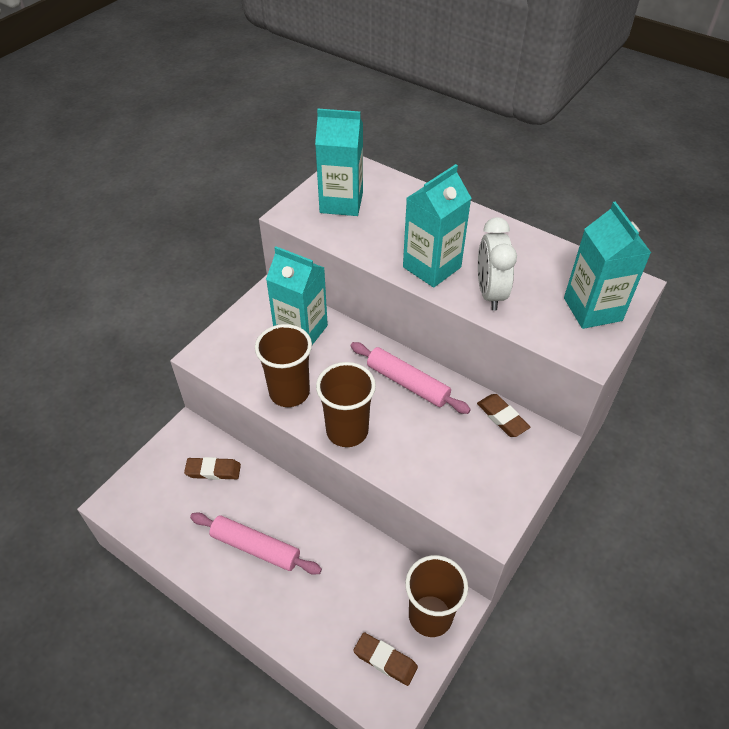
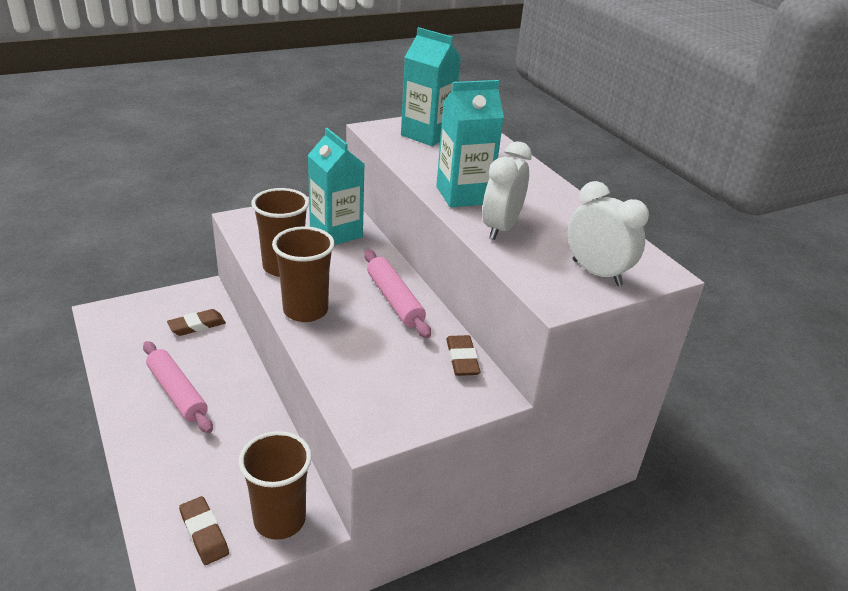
camera: 25 degrees right, 15 degrees down
(213, 471) = (197, 325): brown eraser -> brown eraser turned 60 degrees counterclockwise
(592, 309) = (596, 273): turquoise carton -> white clock

